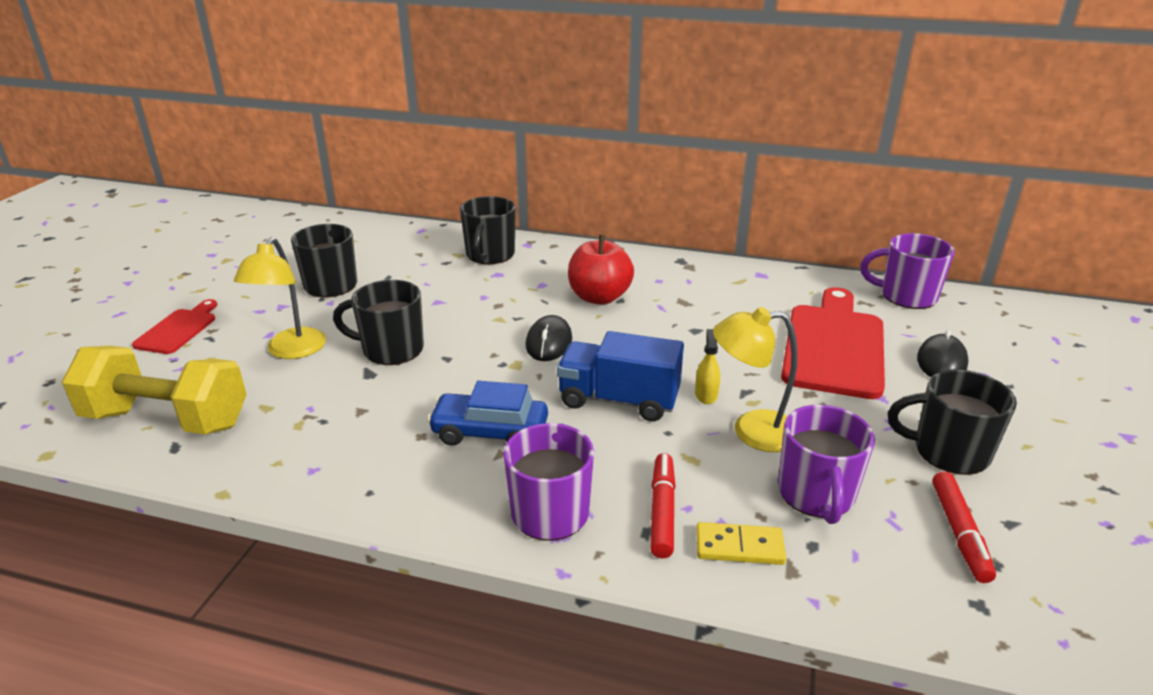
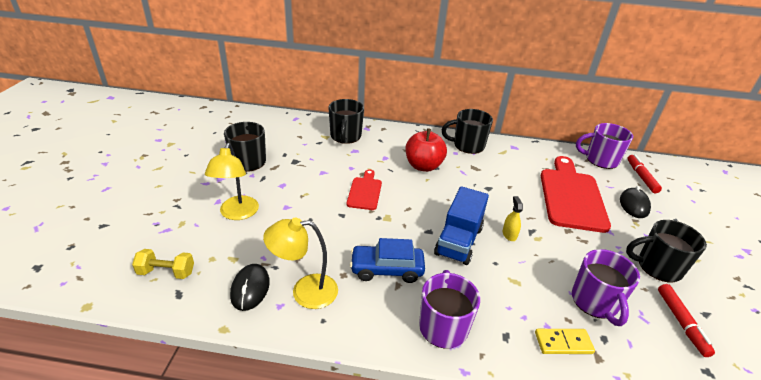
camera: 10 degrees left, 5 degrees up
(167, 420) = (166, 272): yellow dumbbell -> yellow dumbbell, size x0.49
(178, 329) = (153, 200): red cutting board -> red cutting board (365, 192)
(391, 349) = (304, 210): black mug -> black mug (467, 145)
(549, 342) = (403, 200): black mouse -> black mouse (250, 288)
(618, 400) = (458, 241): blue truck -> blue truck turned 75 degrees counterclockwise
(662, 511) = (510, 320): red marker -> red marker (641, 177)
(752, 431) = (544, 259): yellow lamp -> yellow lamp (305, 291)

